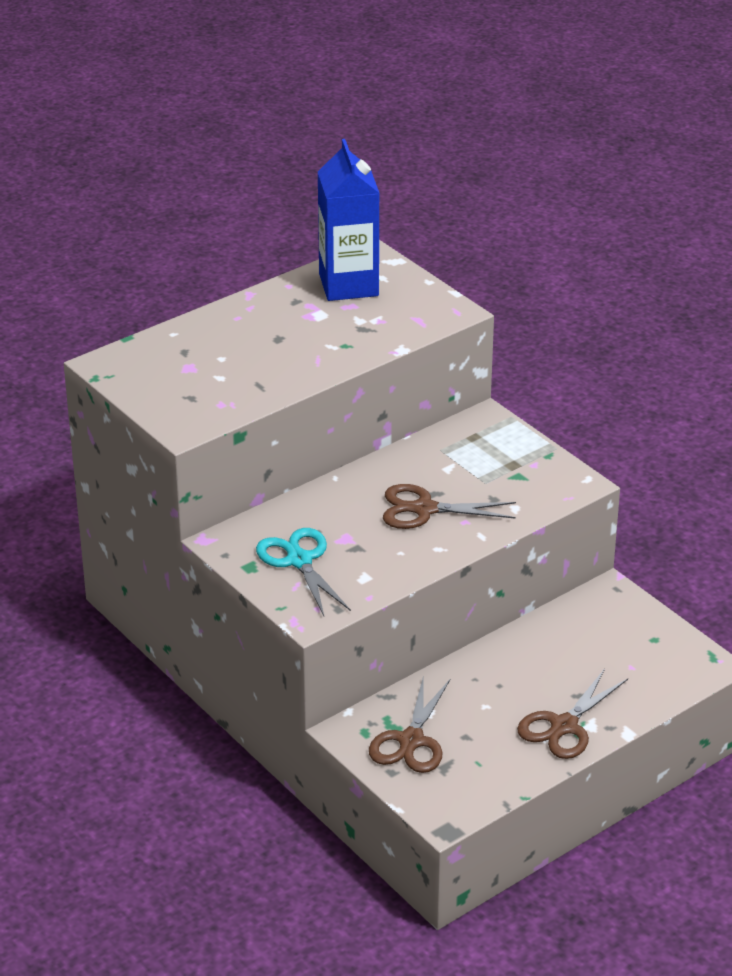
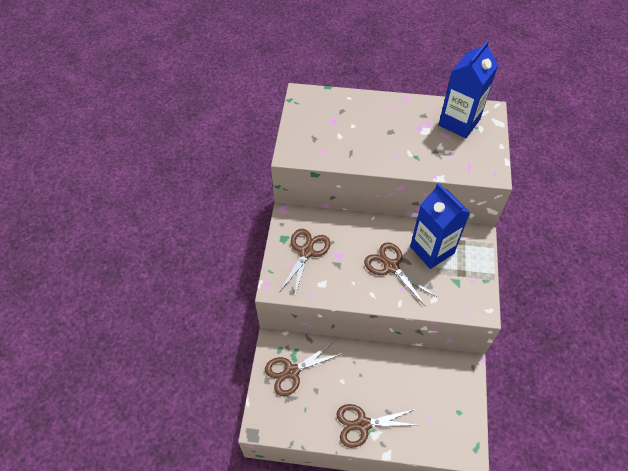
camera: 45 degrees right, 20 degrees up
(299, 561) = (306, 252): turquoise scissors -> brown scissors
(450, 464) = (432, 250): none -> blue carton

